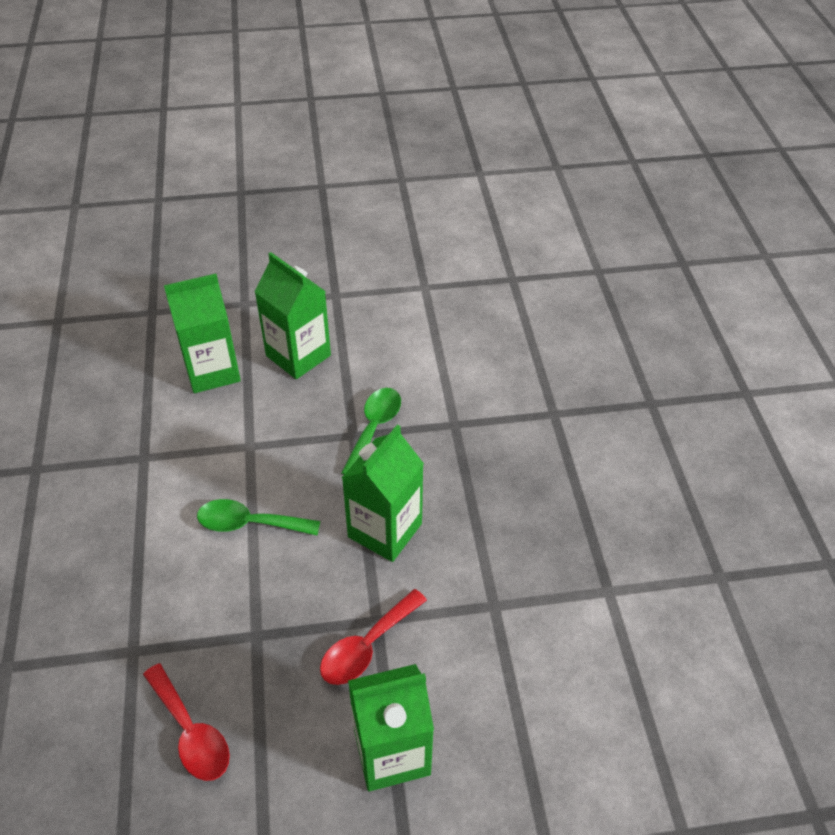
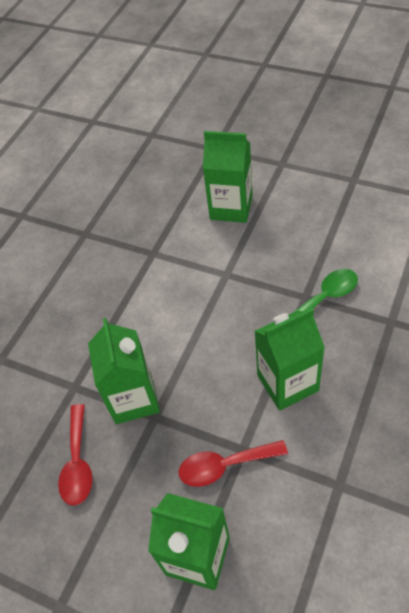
camera: 40 degrees right, 5 degrees up
(249, 523) = (195, 332): green spoon -> none
(298, 355) = (299, 218): green carton -> green carton (133, 399)

